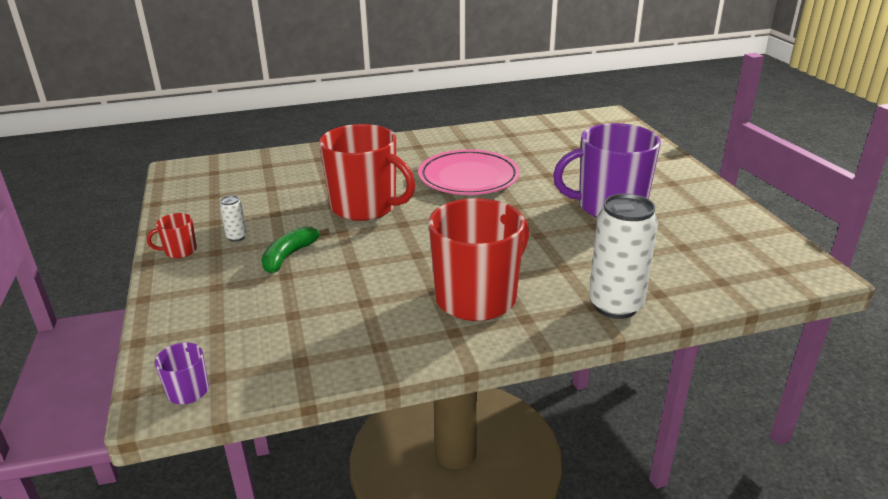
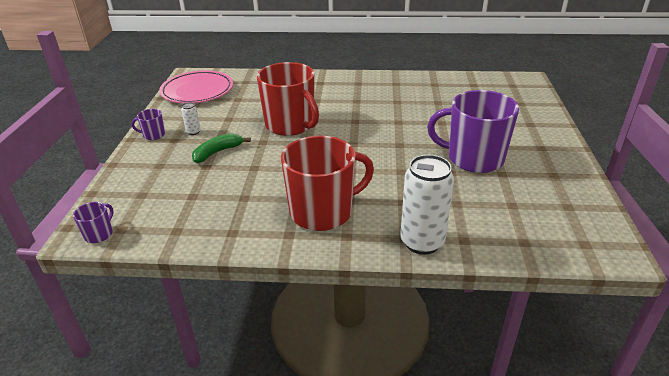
camera: 20 degrees right, 5 degrees up
(180, 251) = (153, 135): red mug -> purple mug
(468, 177) = (379, 115): pink plate -> pink plate (197, 91)

